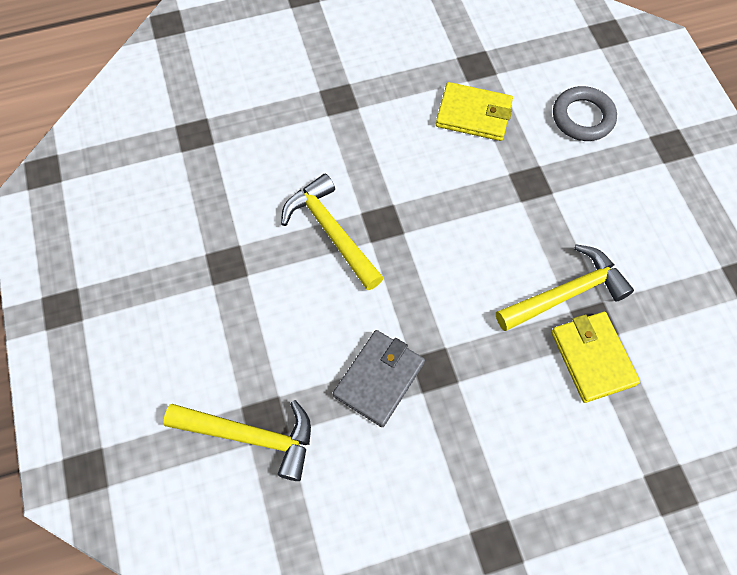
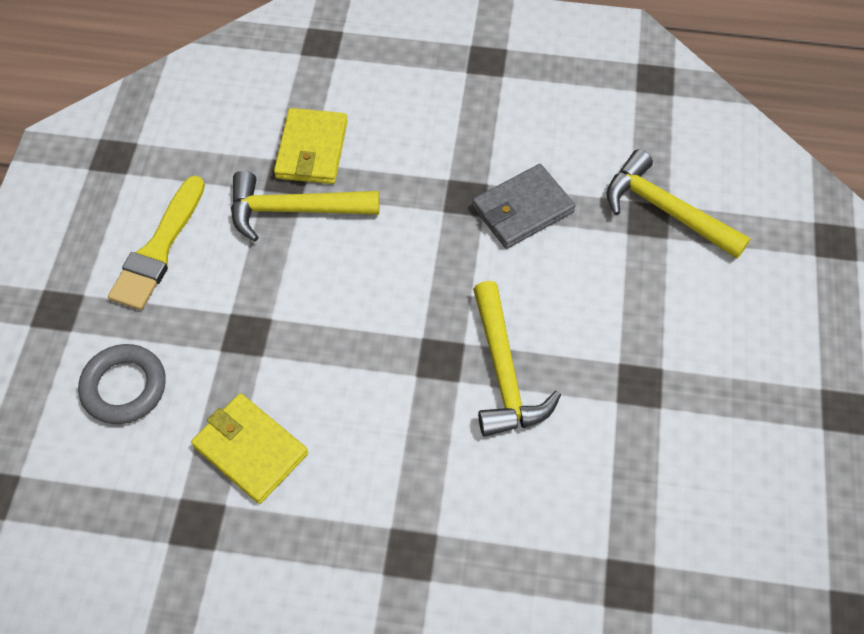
camera: 155 degrees left, 5 degrees down
(641, 217) = (159, 249): none -> yellow brush

